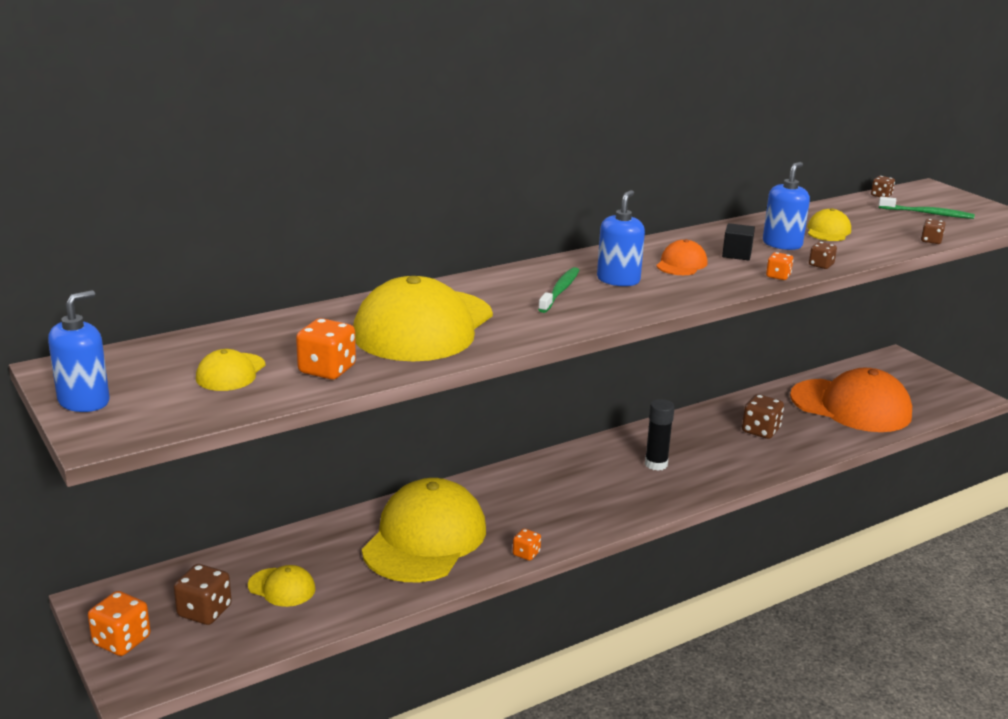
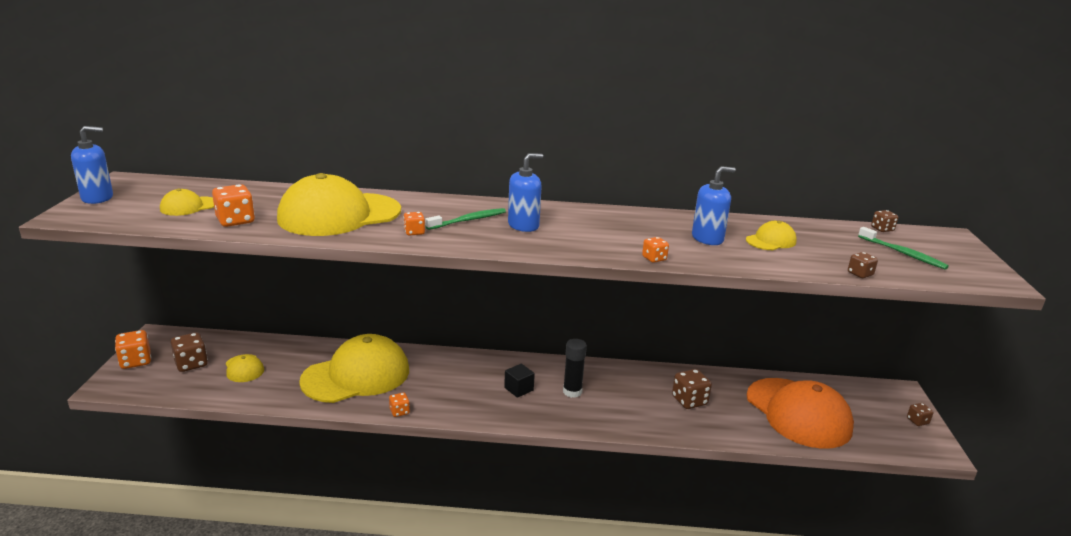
camera: 35 degrees right, 0 degrees up
(536, 319) = (414, 232): none -> orange dice
(681, 264) = (593, 229): orange cap -> none
(736, 254) = (652, 235): black cube -> black cube (518, 389)
(821, 265) = (709, 262): brown dice -> brown dice (917, 421)

